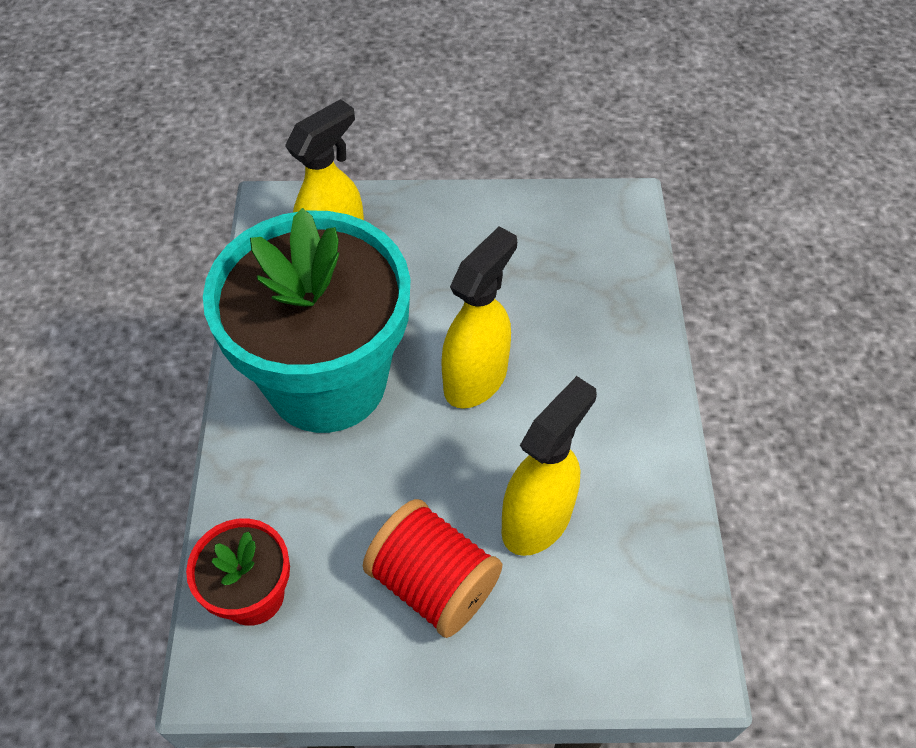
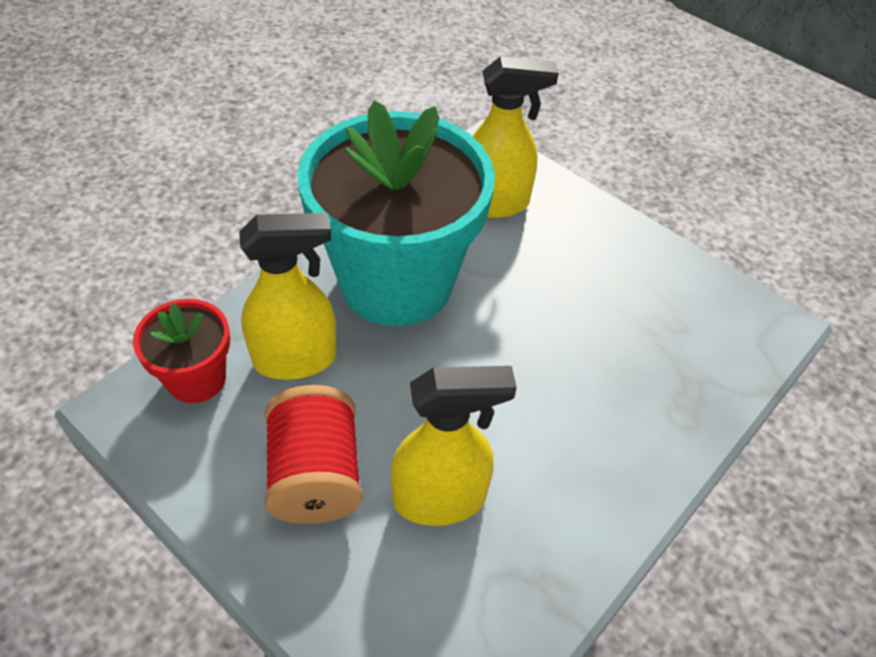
camera: 40 degrees right, 5 degrees down
(476, 379) = (505, 361): yellow spray bottle -> yellow spray bottle (296, 359)

